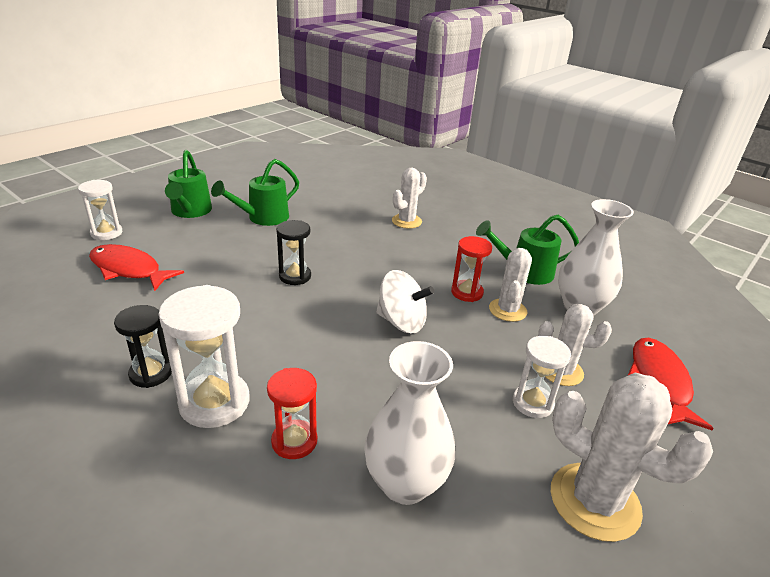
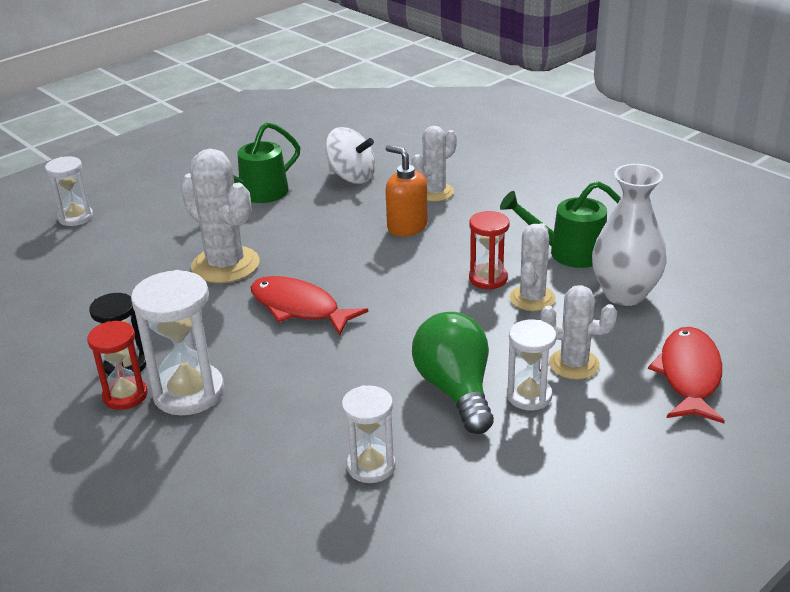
camera: 10 degrees right, 0 degrees up
(129, 269) = (101, 259): red fish -> red fish (299, 308)
(190, 212) = (170, 189): green watering can -> none
(294, 441) = (265, 428): red hourglass -> red hourglass (125, 395)
(295, 276) = (286, 263): black hourglass -> none
(390, 248) = (407, 227): none -> orange soap dispenser
(401, 322) = (401, 312): white spinning top -> white spinning top (351, 177)
(405, 483) = (371, 466): white vase -> white hourglass
(466, 397) = (456, 390): none -> green light bulb
(594, 501) = (564, 486): white cactus -> white cactus (225, 265)

